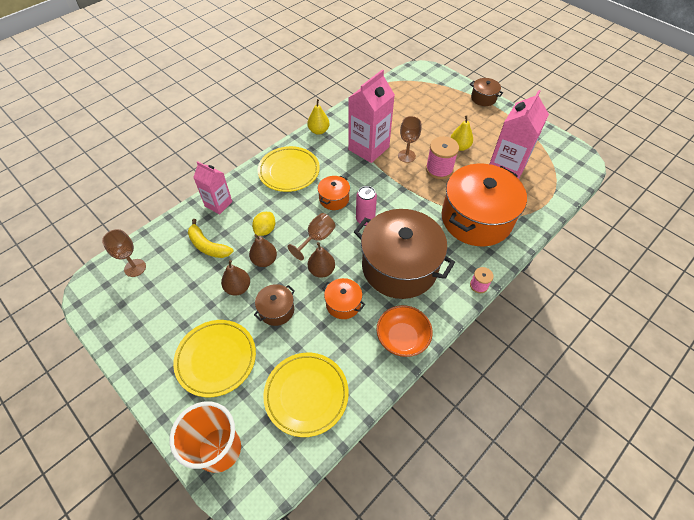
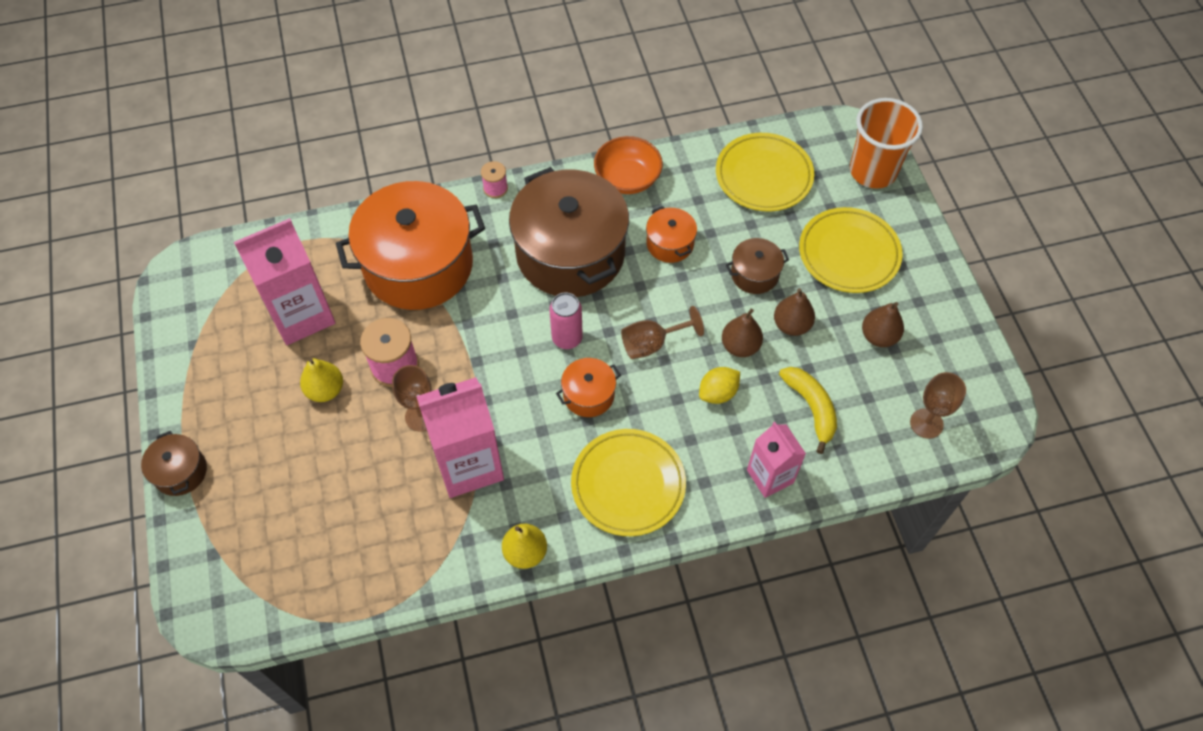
camera: 150 degrees left, 5 degrees up
(321, 270) = (672, 296): brown pear -> brown pear (878, 336)

